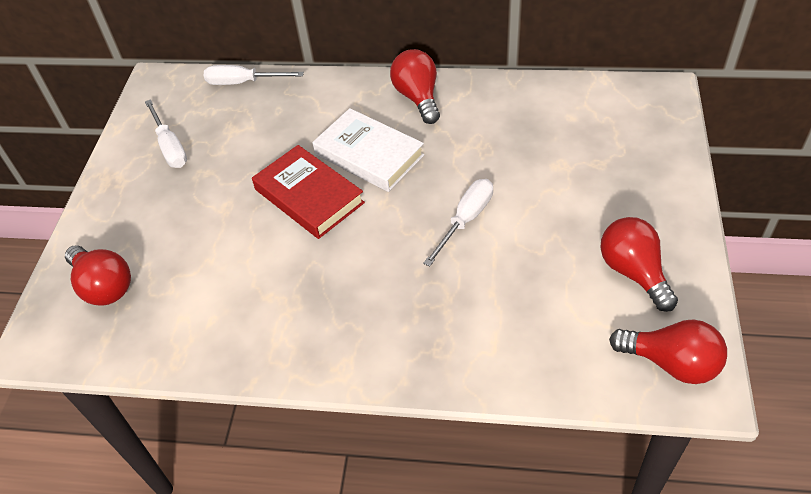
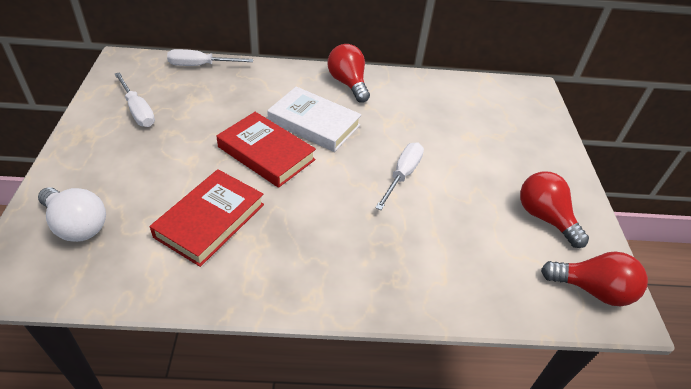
camera: 15 degrees left, 5 degrees down
(104, 286) = (77, 225): red light bulb -> white light bulb
(240, 279) = (210, 220): none -> red book

